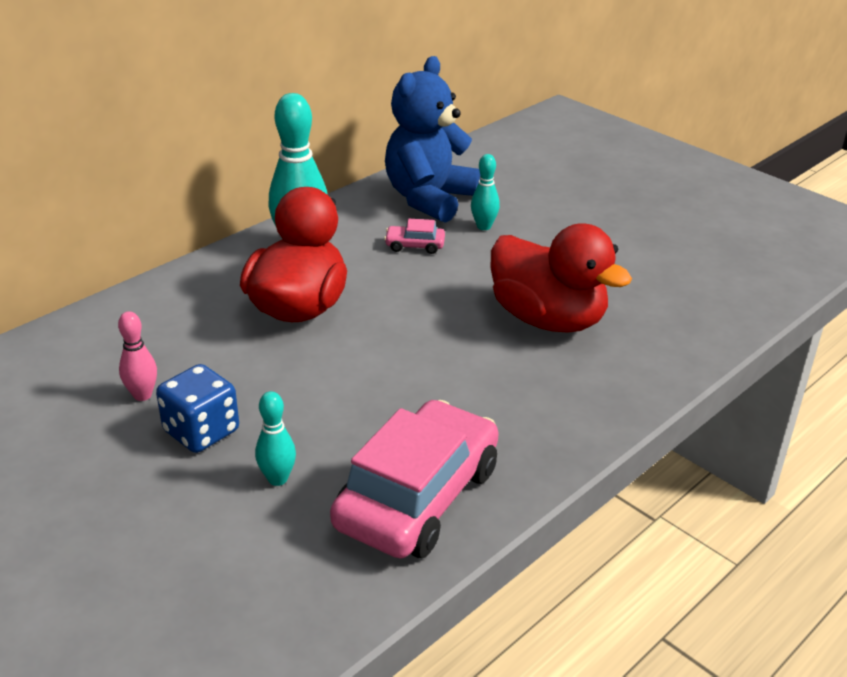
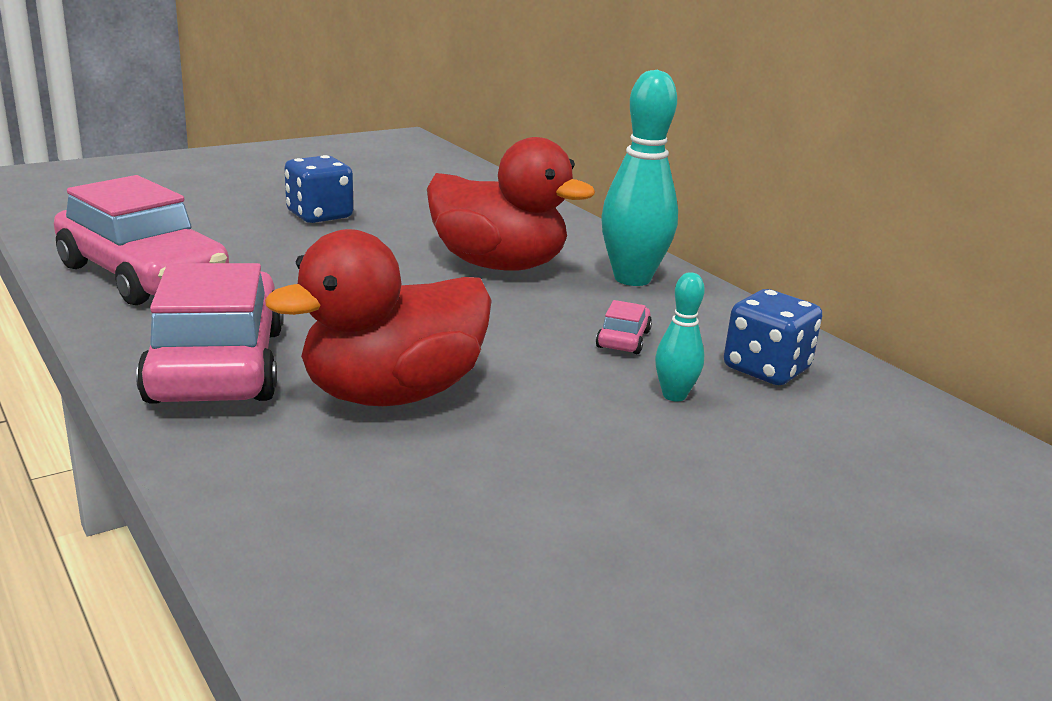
camera: 100 degrees right, 10 degrees down
(142, 395) = (387, 202): pink bowling pin -> none
(277, 479) = (229, 232): turquoise bowling pin -> none
(429, 199) = (766, 369): blue teddy bear -> blue dice
(557, 399) = (217, 365): none -> pink car

